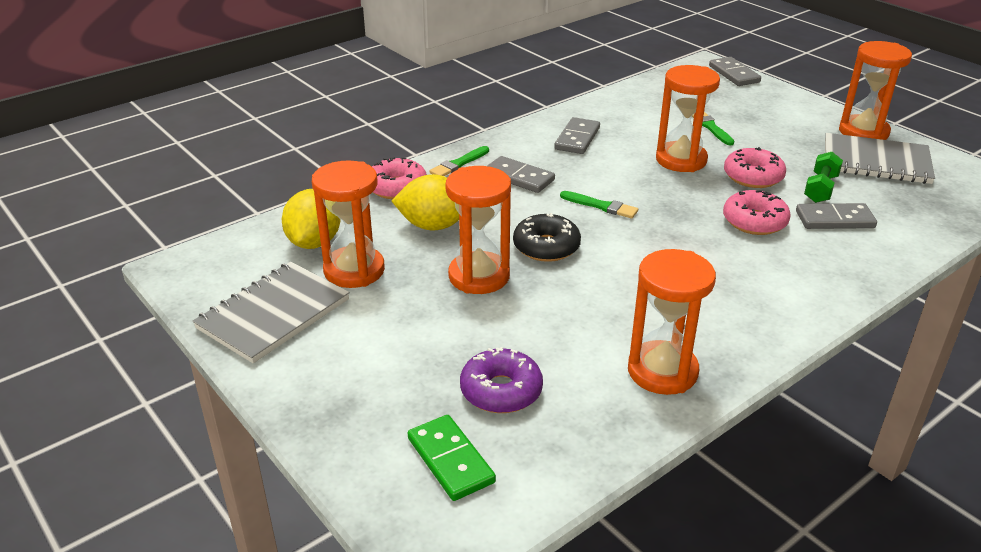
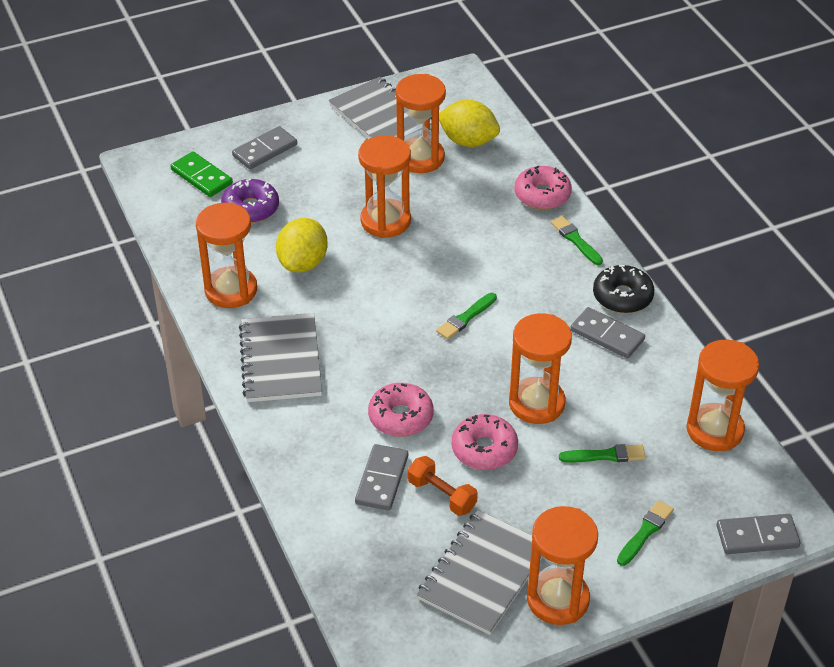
camera: 105 degrees right, 10 degrees up
(433, 225) = (470, 208): yellow lemon -> yellow lemon (303, 263)
(451, 460) = (201, 177): green domino -> green domino turned 60 degrees clockwise
(518, 177) = (536, 275): grey domino -> grey domino (264, 150)
(546, 247) = (412, 267): black donut -> black donut (622, 296)
(649, 92) = (715, 430): none -> orange hourglass
(743, 307) = (281, 360): none -> grey notebook
(769, 108) = (645, 532): none -> green brush
(820, 189) = (442, 495): green dumbbell -> orange dumbbell

